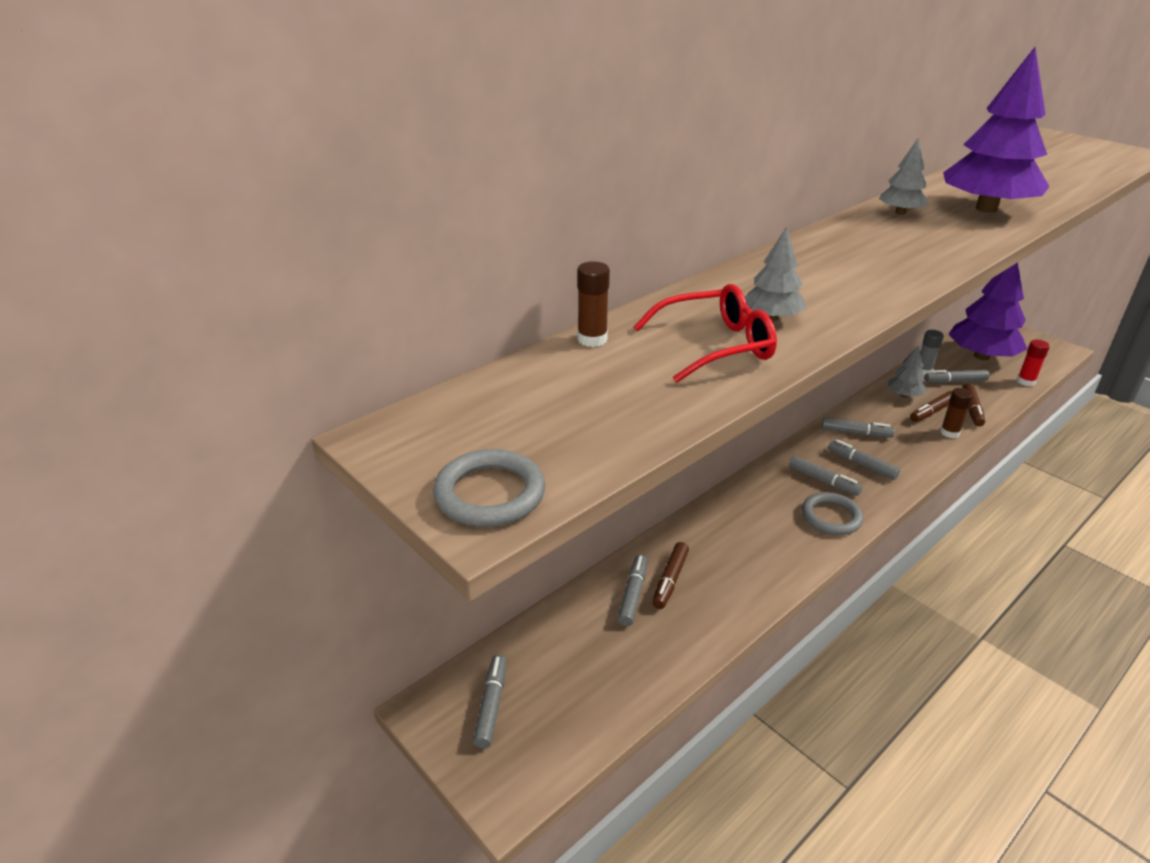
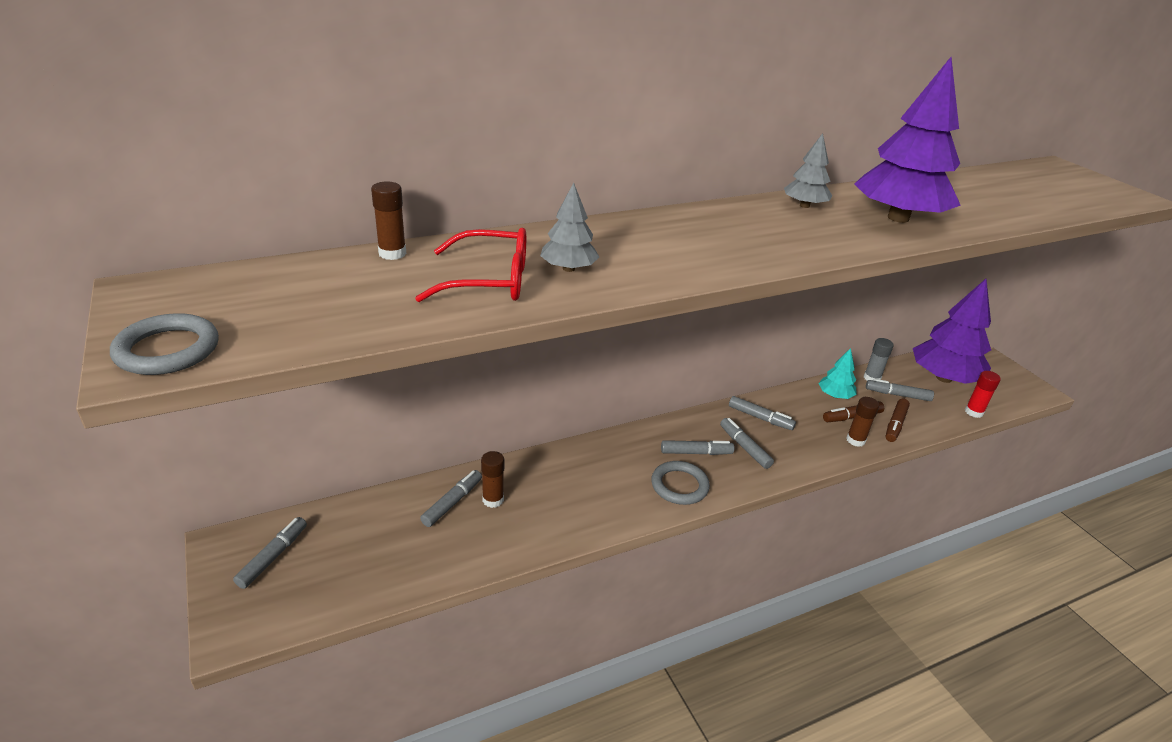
camera: 15 degrees right, 0 degrees up
(670, 580) = (493, 500): brown marker -> brown glue stick
(823, 481) = (696, 452): grey marker -> grey marker turned 60 degrees counterclockwise
(904, 395) = (835, 395): grey tree -> turquoise tree

